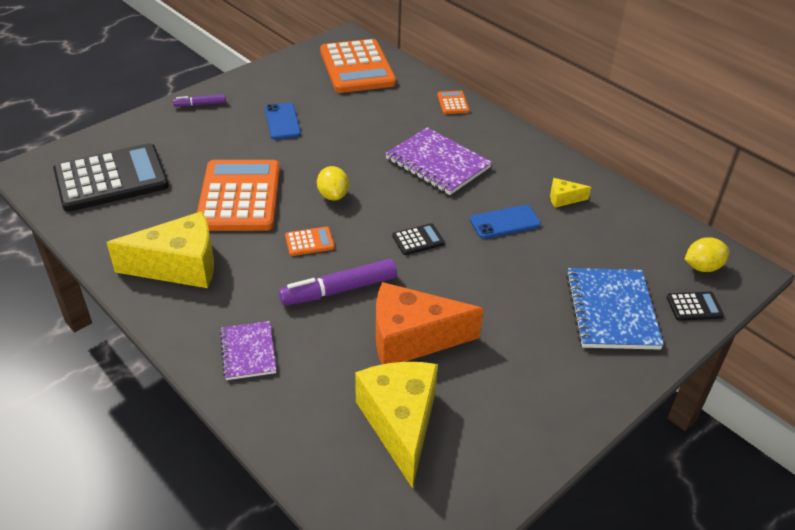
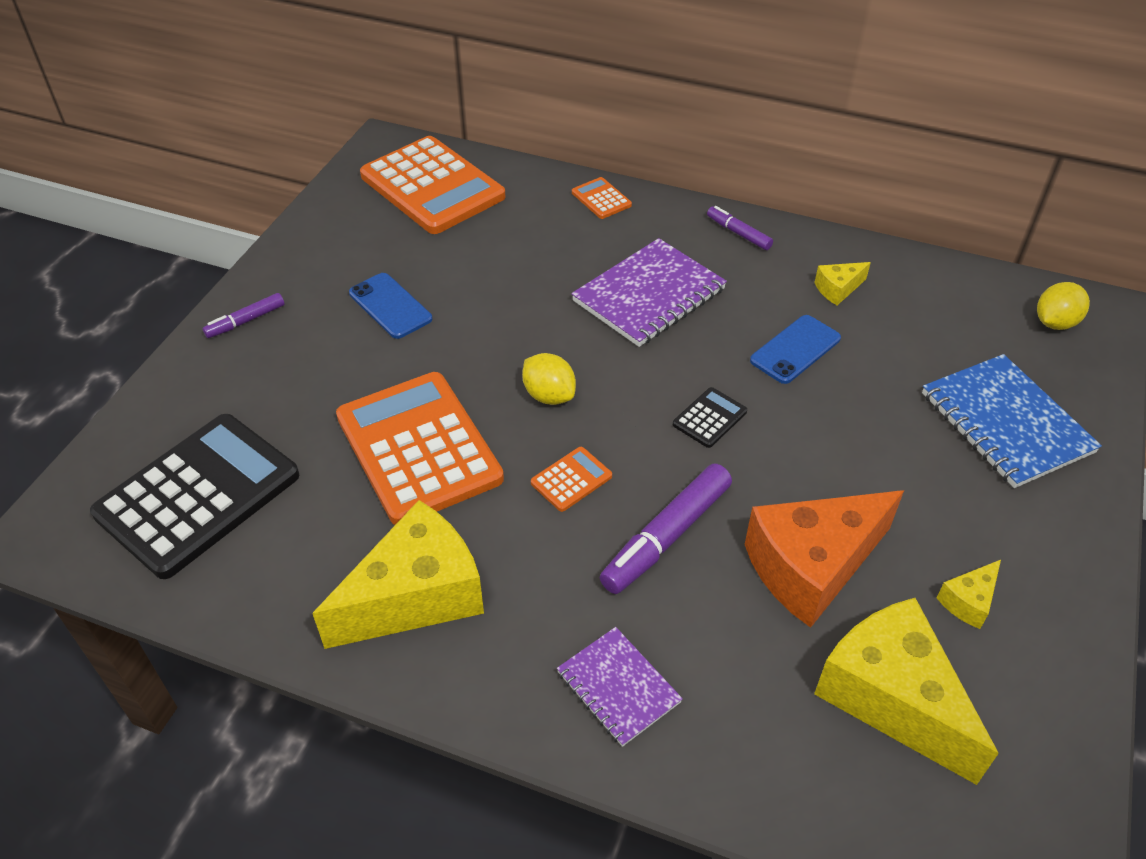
camera: 25 degrees left, 5 degrees up
(437, 163) = (649, 295): purple notebook -> purple notebook turned 60 degrees counterclockwise
(495, 395) = (968, 601): none -> yellow cheese
(525, 147) = (738, 233): none -> purple marker
(694, 306) = (1086, 379): black calculator -> none

